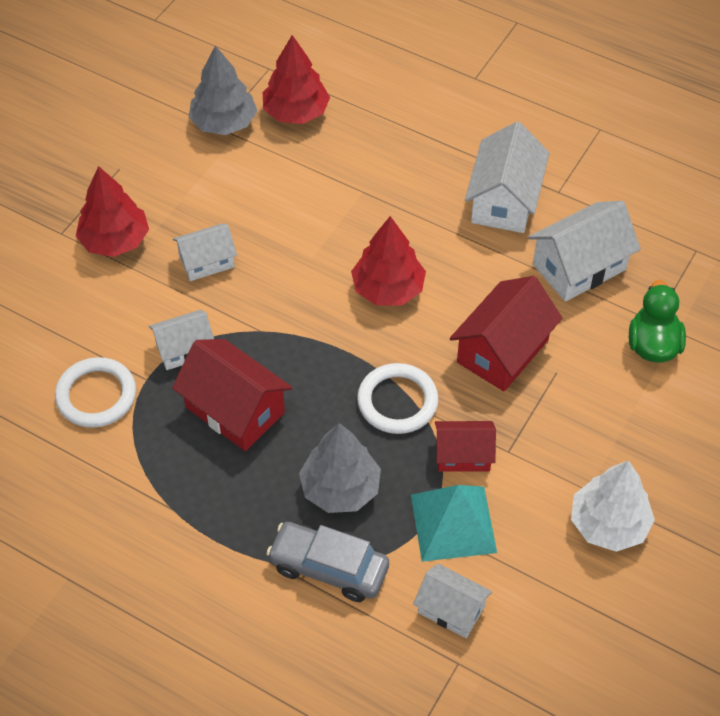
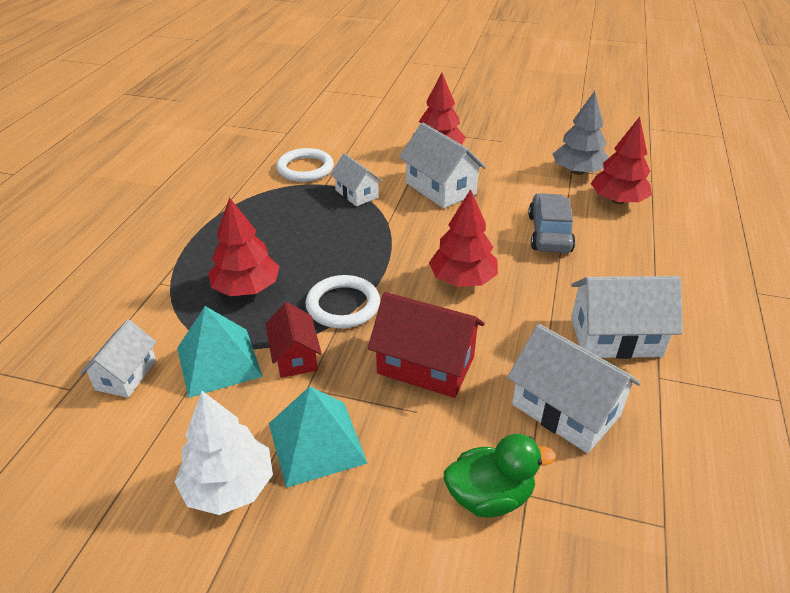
camera: 75 degrees right, 15 degrees down
(207, 262) = (440, 188): white house -> white house, size x1.61
(235, 410) = (310, 225): red house -> none
(328, 567) = (169, 295): grey car -> grey car (549, 233)
(340, 488) = (246, 288): grey tree -> red tree
(575, 453) = (316, 442): none -> turquoise pyramid

